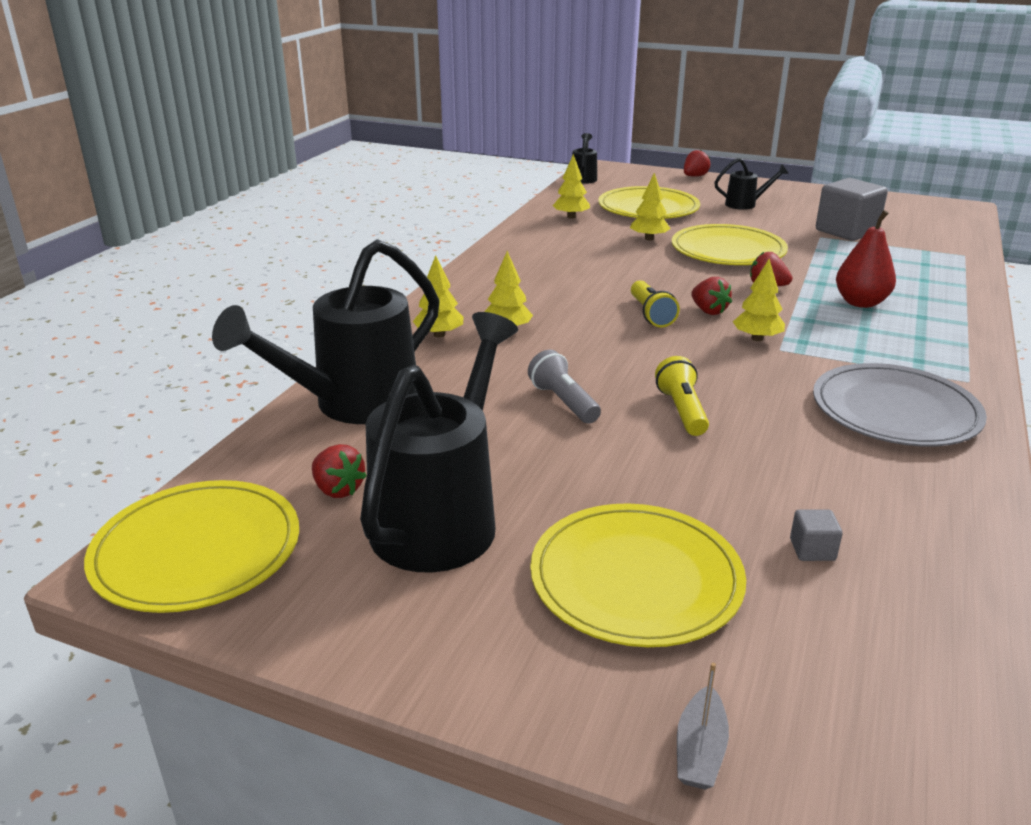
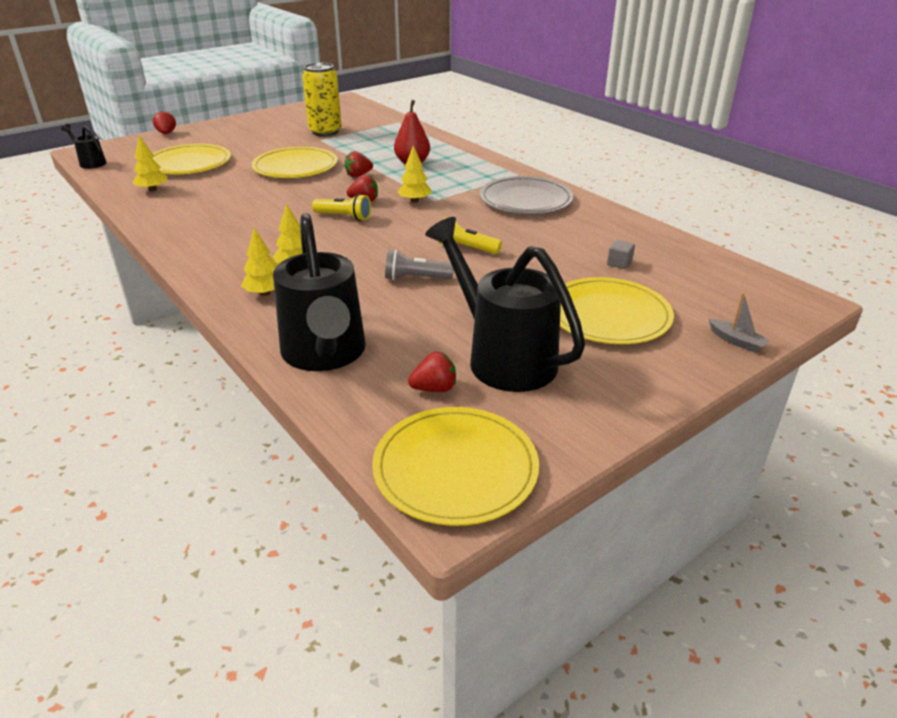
camera: 60 degrees left, 5 degrees up
(649, 238) = (237, 180): yellow tree -> none
(745, 204) = (240, 138): black watering can -> none
(846, 231) = (325, 132): grey cube -> yellow can

